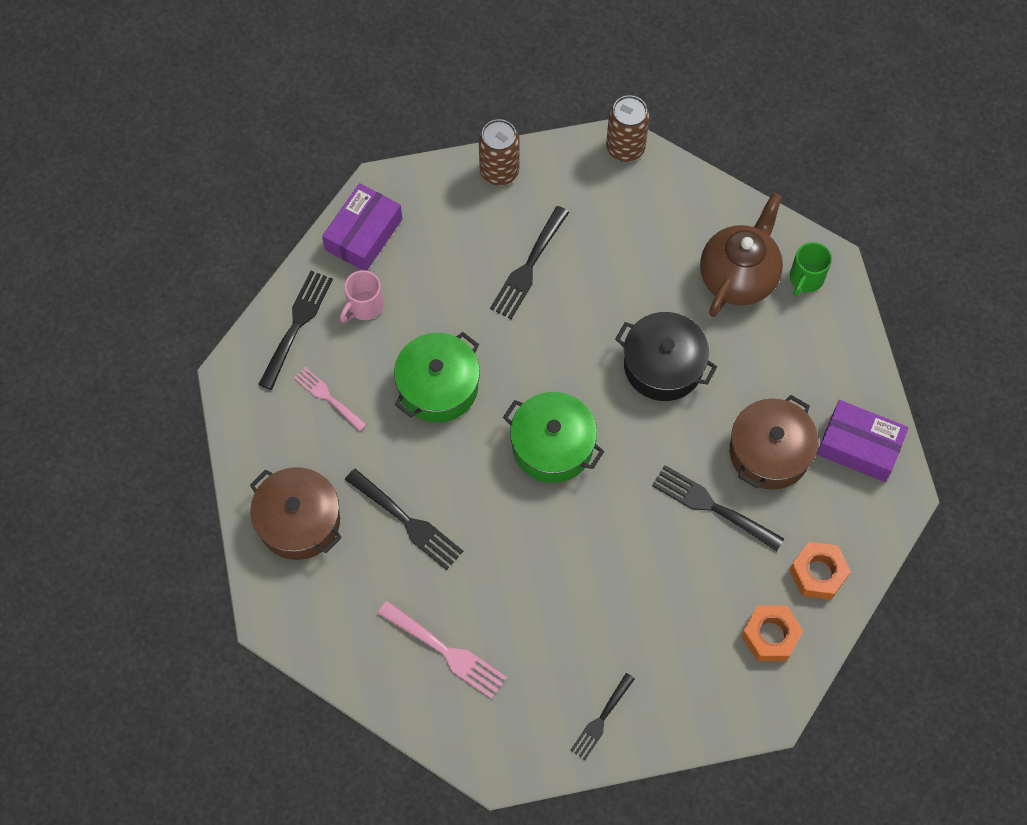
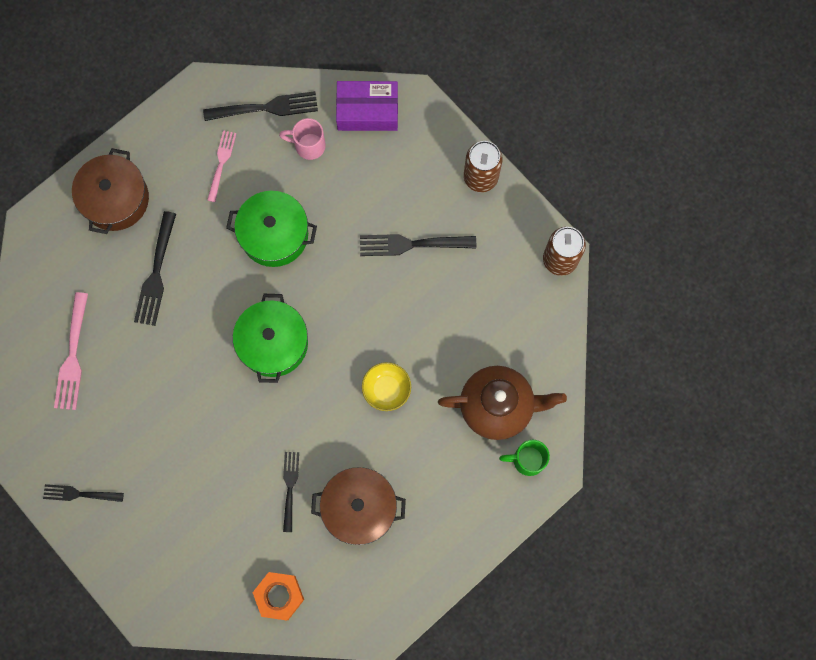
camera: 60 degrees right, 10 degrees up
(663, 365) = (386, 389): black pot -> yellow bowl
(712, 506) = (290, 487): black fork -> black fork, size x0.66
(770, 635) = (209, 585): orange nut -> none
(859, 446) = (403, 575): purple box -> none

